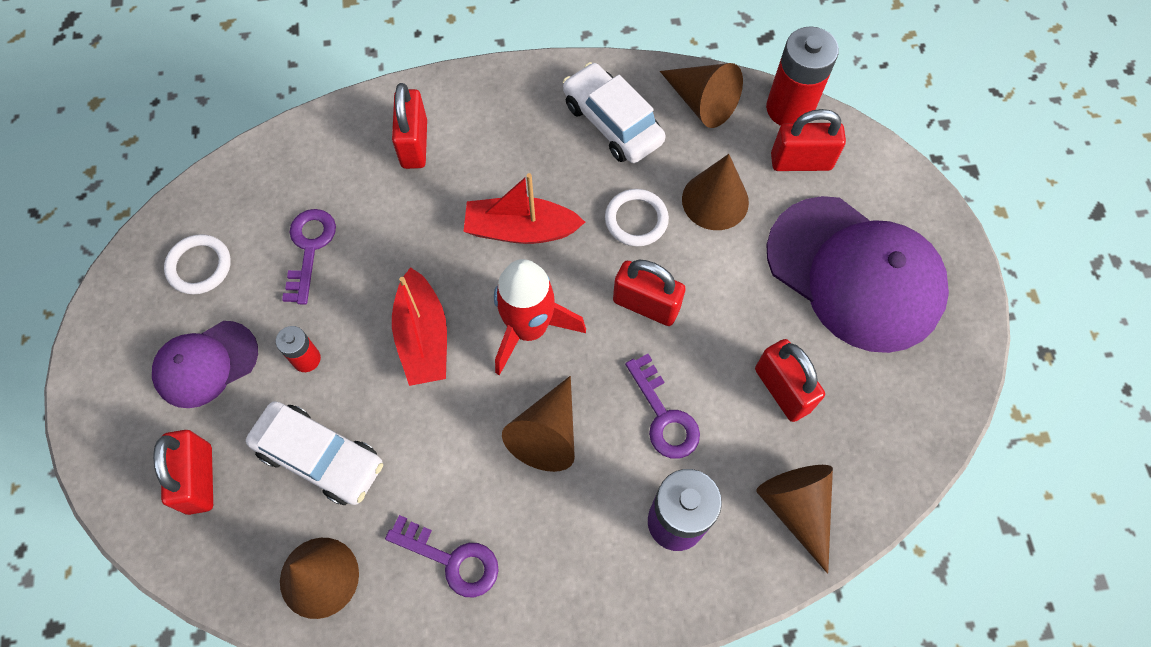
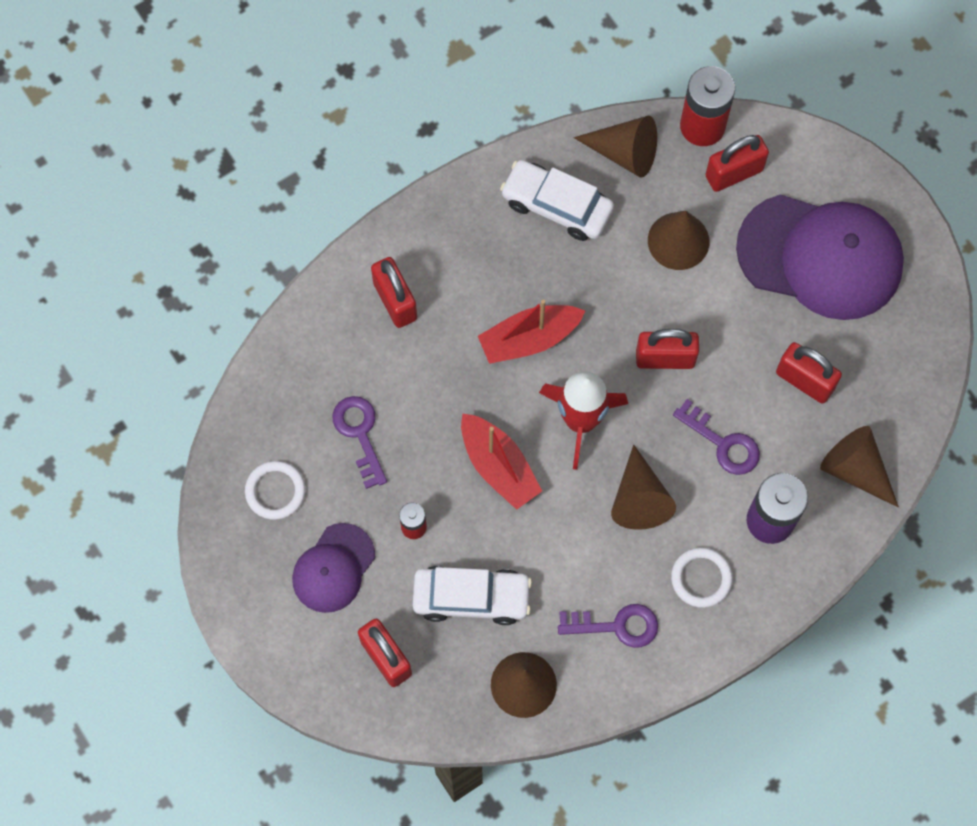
camera: 25 degrees left, 5 degrees up
(636, 220) = (621, 287): white ring -> white ring (701, 578)

